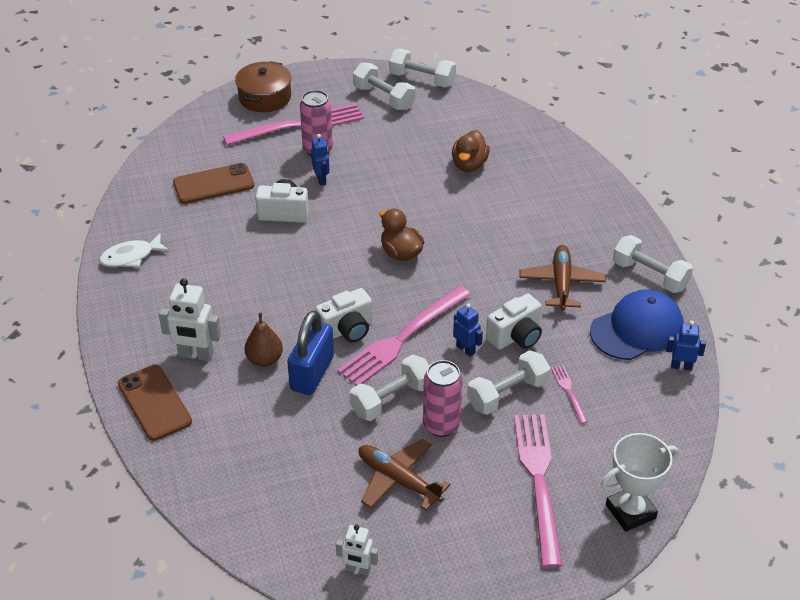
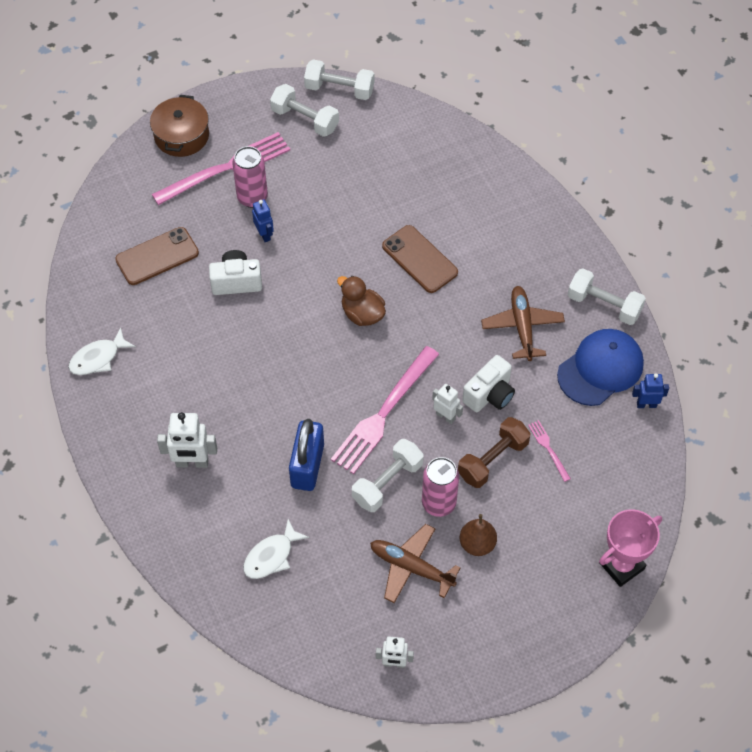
camera: 10 degrees left, 15 degrees up
(154, 403) = (167, 522): brown phone -> brown phone (419, 259)
(252, 448) = (271, 556): none -> white fish
(264, 359) = (259, 457): brown pear -> brown pear (477, 544)
(347, 330) = (329, 411): white camera -> none
(466, 349) = (445, 416): blue robot -> white robot
(469, 165) = (408, 195): brown duck -> none
(507, 394) = (493, 460): white dumbbell -> brown dumbbell
(539, 481) = (536, 548): pink fork -> none
(630, 511) = (621, 565): white trophy -> pink trophy

